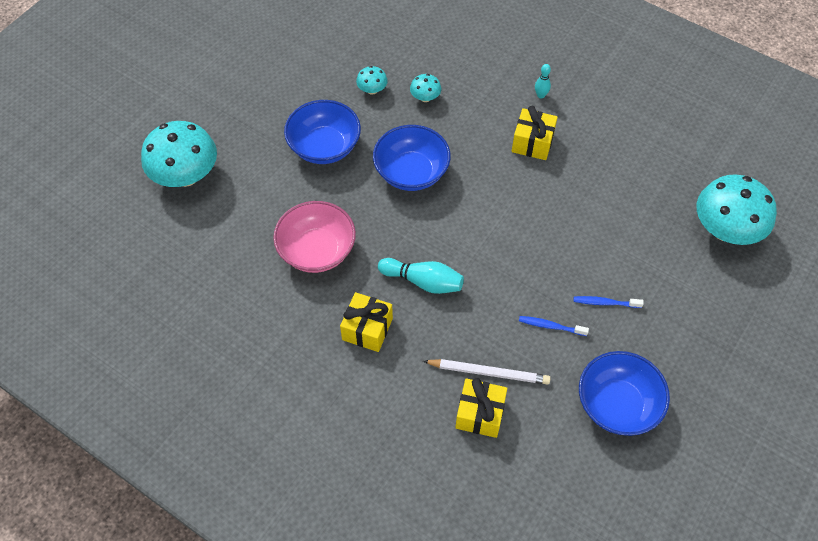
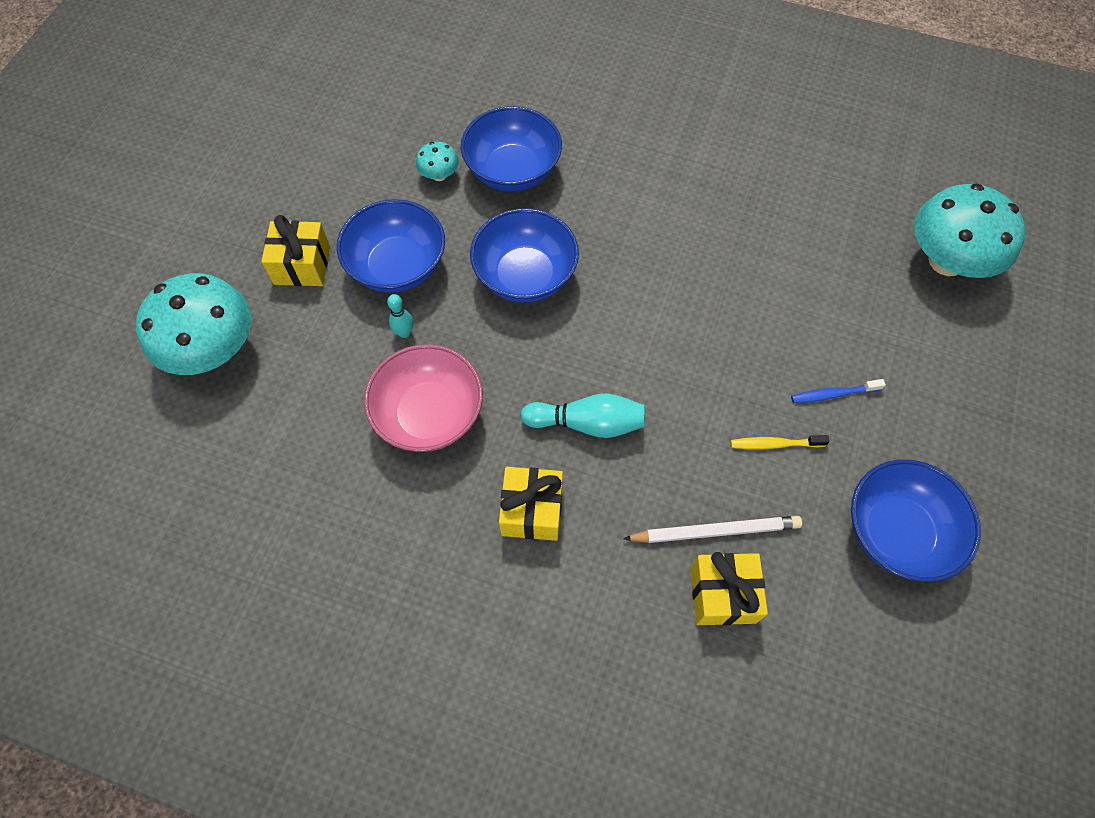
camera: 15 degrees left, 5 degrees up
(425, 97) = (512, 170): turquoise mushroom -> blue bowl
(532, 143) = (670, 201): yellow gift -> yellow gift (302, 265)
(540, 95) = (660, 137): turquoise bowling pin -> turquoise bowling pin (404, 333)
(550, 326) = (774, 444): blue toothbrush -> yellow toothbrush

